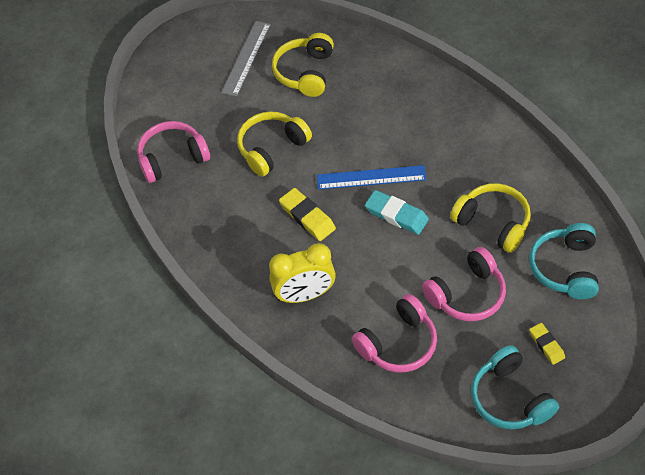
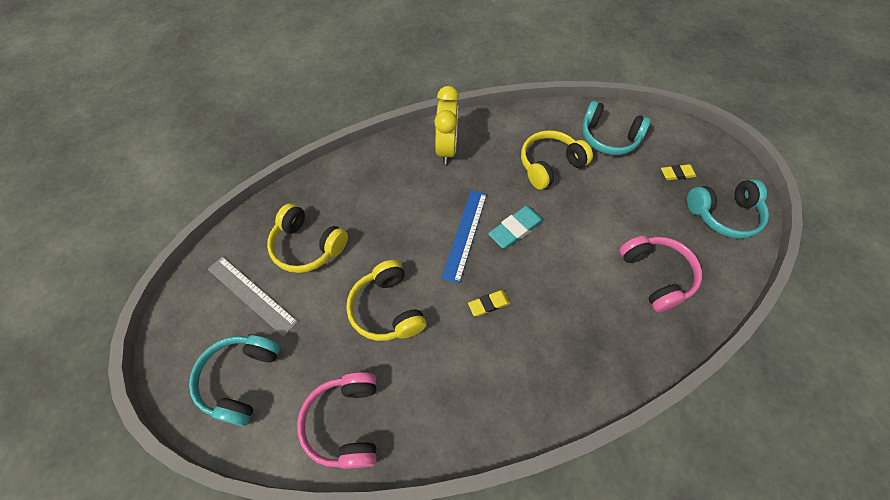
camera: 75 degrees left, 5 degrees up
(179, 84) = (241, 379): none -> turquoise headphones
(305, 295) = (582, 337): yellow clock -> yellow clock (446, 149)
(307, 217) = (489, 304): yellow eraser -> yellow eraser, size x0.63
(467, 294) = (616, 207): pink headphones -> none

